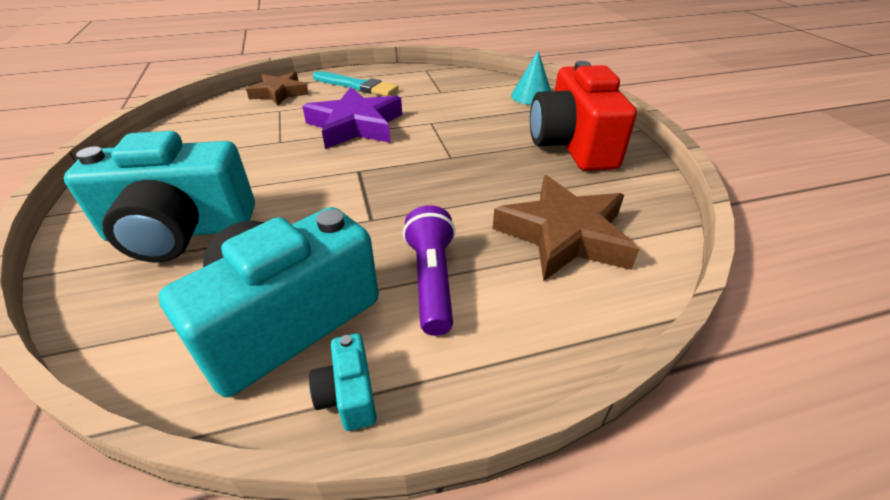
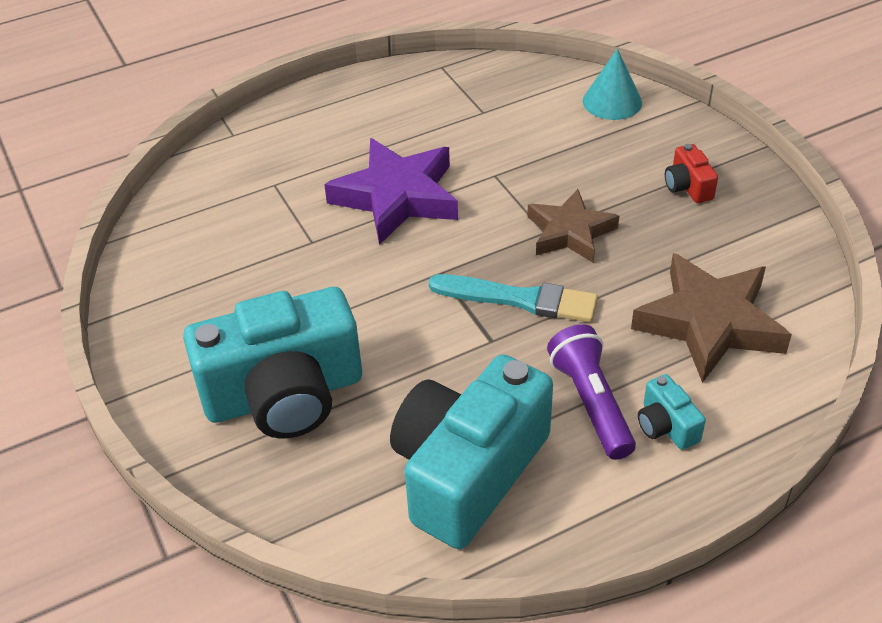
camera: 10 degrees left, 5 degrees up
(280, 93) = (253, 150): brown star -> brown star (570, 232)
(348, 394) = (564, 526): turquoise camera -> turquoise camera (666, 426)
(356, 86) = (357, 117): turquoise brush -> turquoise brush (519, 299)
(572, 145) = (688, 186): red camera -> red camera, size x0.41

